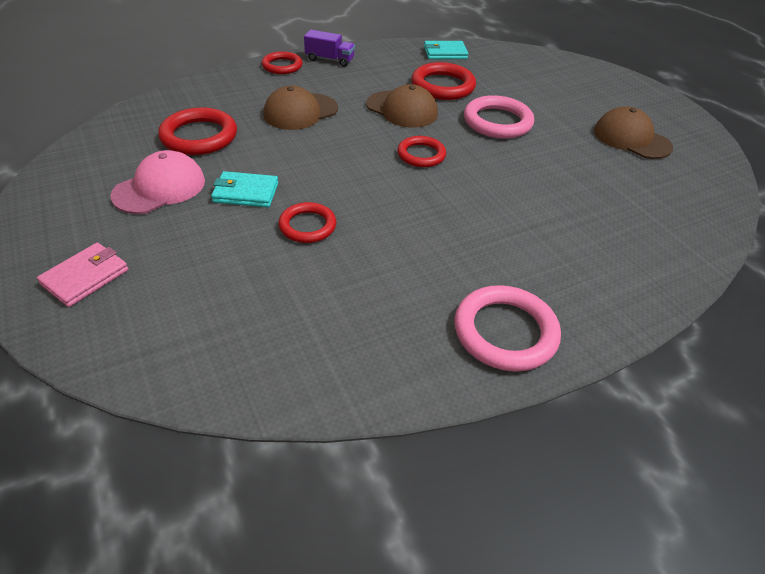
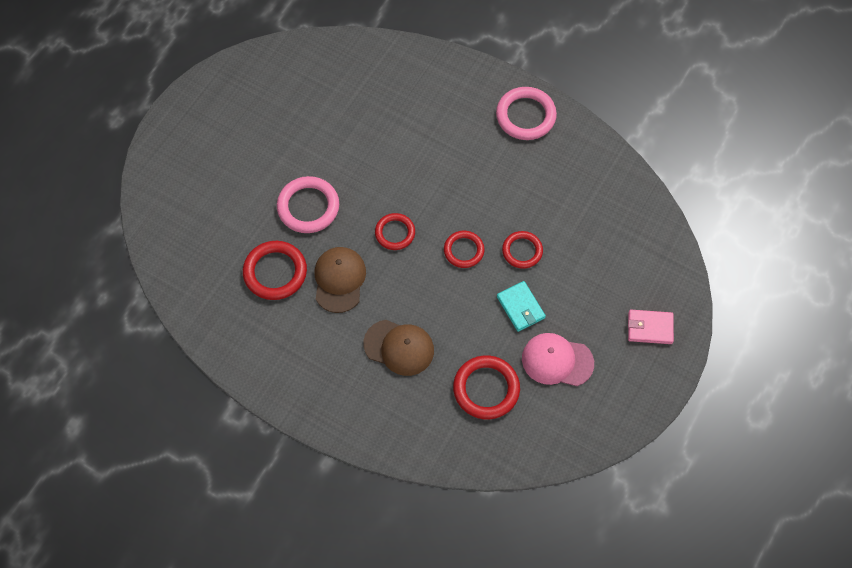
camera: 120 degrees left, 20 degrees up
(282, 66) = (334, 418): red ring -> red ring (464, 250)
(330, 60) = (292, 388): purple truck -> none
(445, 53) = (204, 304): turquoise wallet -> none
(631, 139) = (268, 114): brown cap -> none

